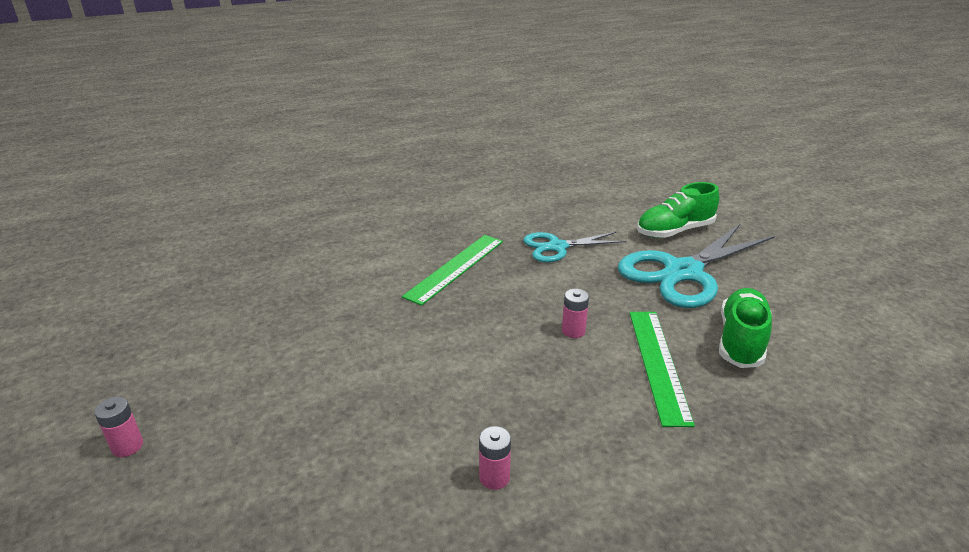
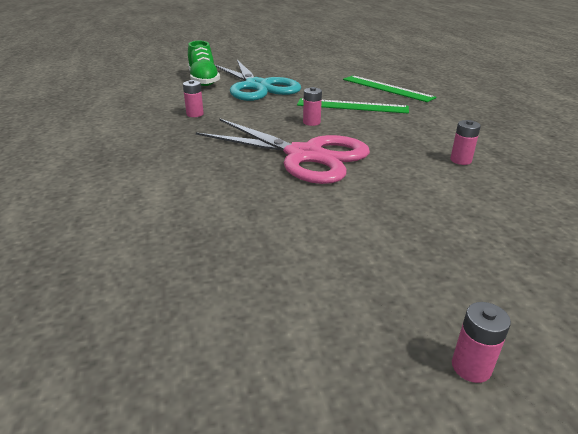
camera: 80 degrees left, 0 degrees up
(455, 268) = (197, 154): green ruler -> green ruler (387, 88)
(471, 335) = (305, 155): none -> pink scissors
(557, 247) = (195, 114): turquoise scissors -> pink battery
(741, 340) = (334, 86): green shoe -> none

